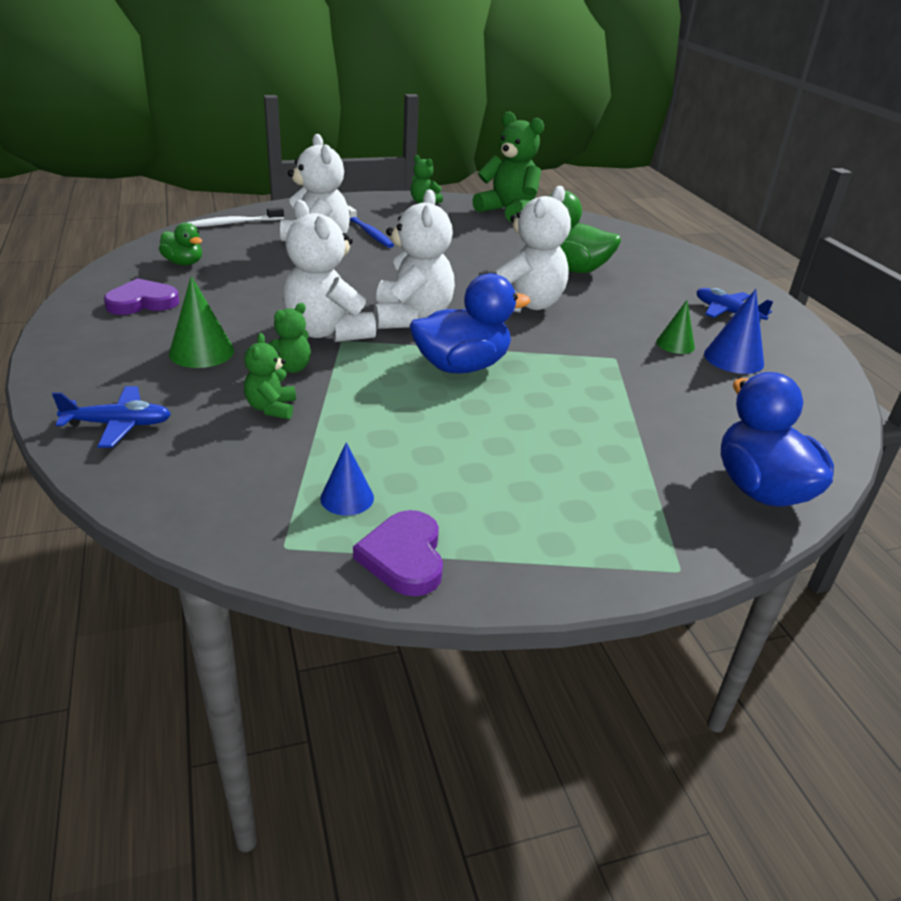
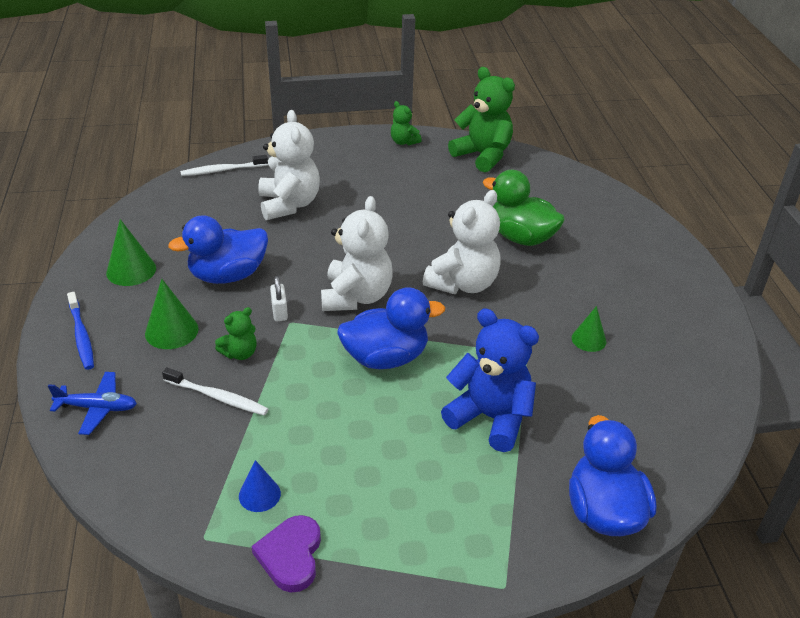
camera: 10 degrees right, 5 degrees up
(142, 302) = (131, 270): purple heart -> green cone
(184, 263) = (171, 222): green duck -> none
(259, 304) = (228, 275): none -> blue duck
(271, 408) = (217, 397): green teddy bear -> white toothbrush
(327, 332) = (279, 312): white teddy bear -> white padlock
(369, 232) = (342, 184): blue toothbrush -> blue toothbrush (81, 336)
(598, 412) = (490, 418): none -> blue teddy bear
(727, 312) = (655, 300): blue plane -> none
(733, 358) = (638, 360): blue cone -> none

